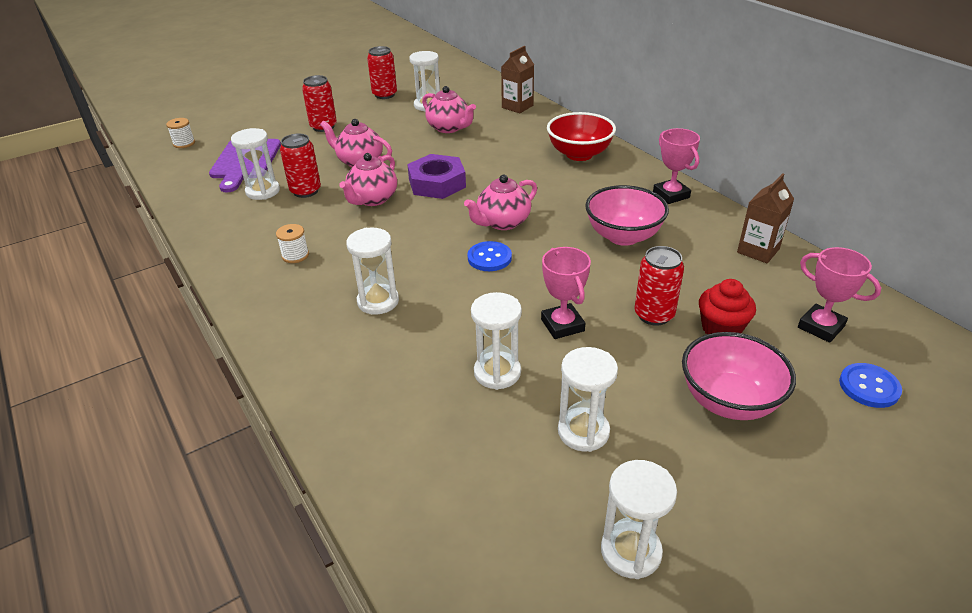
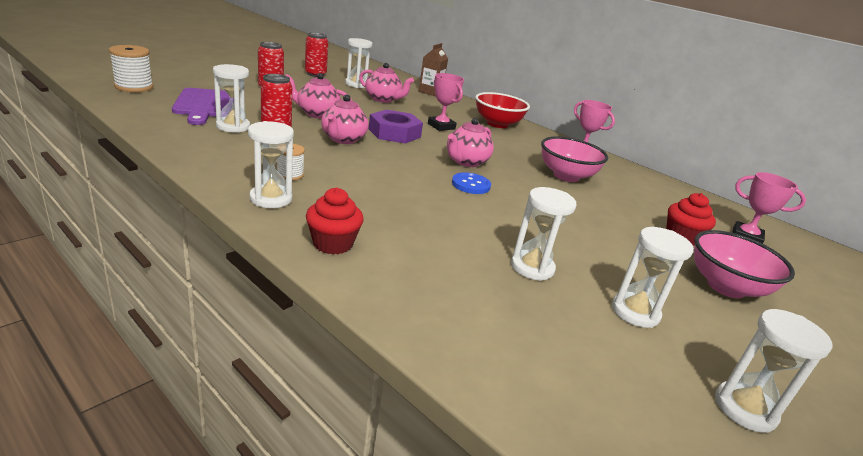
camera: 20 degrees left, 10 degrees down
(184, 143) = (134, 87): white spool -> white spool, size x1.67
(302, 343) = (333, 243): none -> red cupcake
(378, 301) = (390, 212): white hourglass -> white hourglass (271, 198)
(562, 325) = (562, 233): pink trophy -> pink trophy (441, 126)
(654, 315) = (627, 227): red can -> none
(758, 250) = (667, 189): brown carton -> none
(869, 387) = (808, 276): blue button -> none

